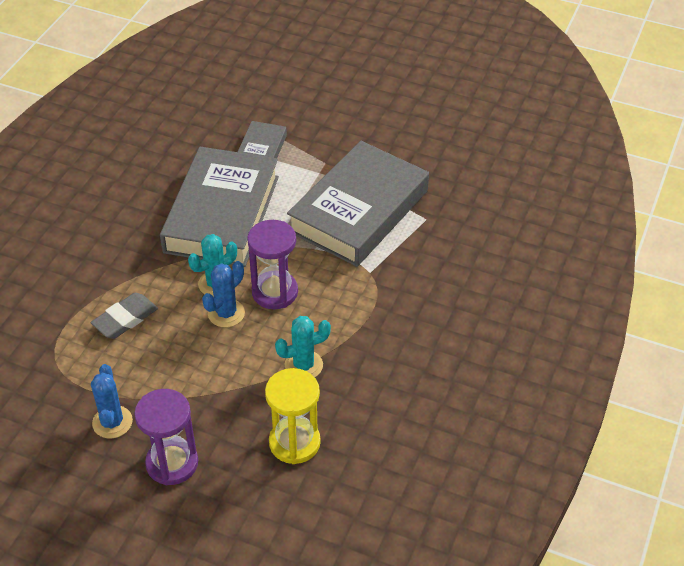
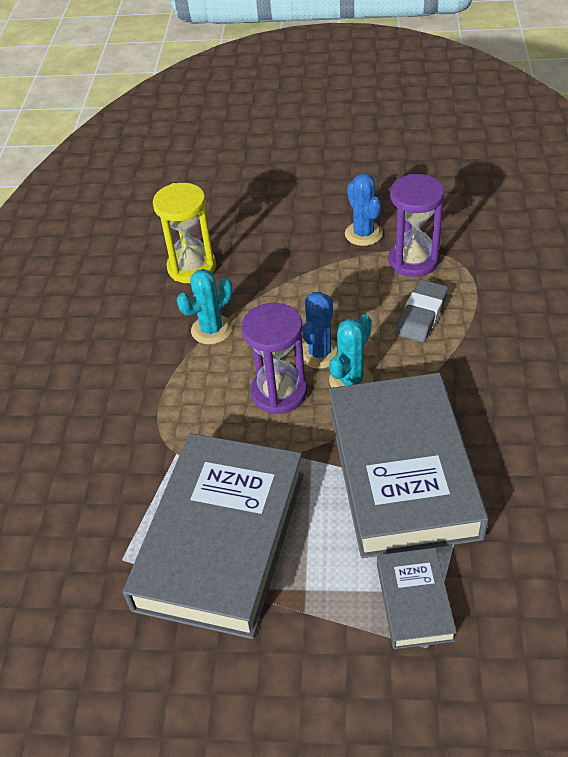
camera: 165 degrees right, 0 degrees up
(172, 463) = (291, 223): purple hourglass -> purple hourglass (413, 260)

